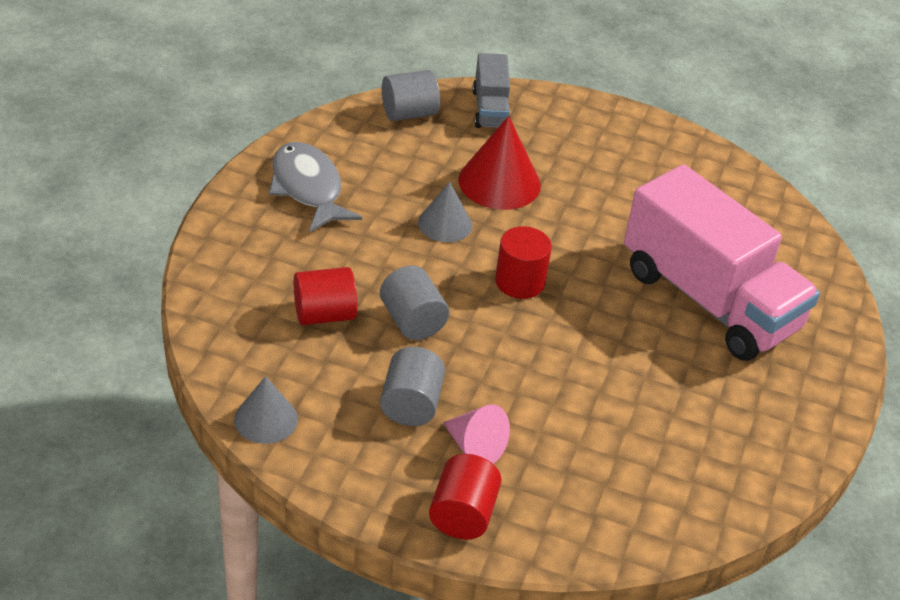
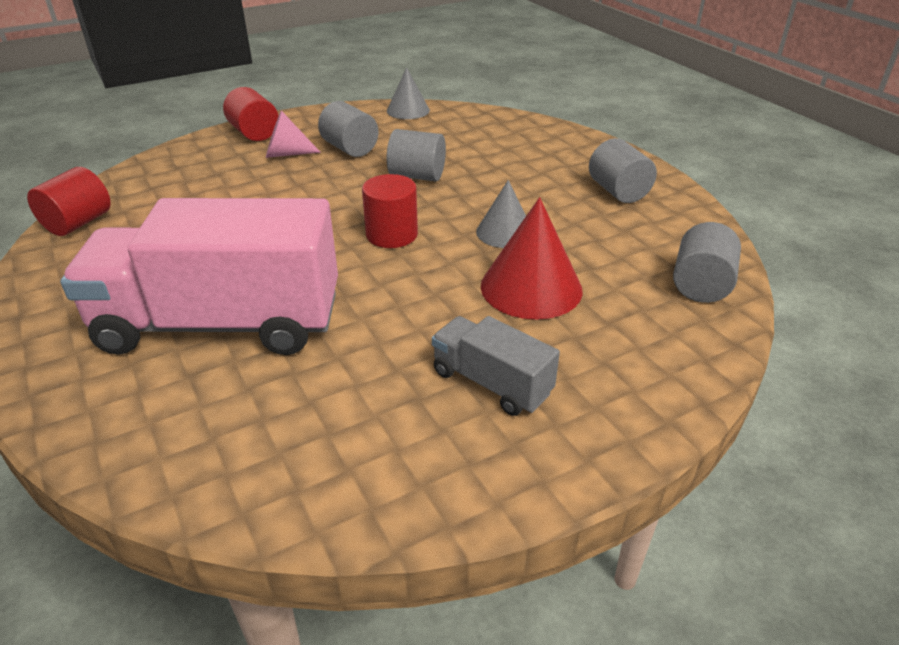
camera: 135 degrees right, 5 degrees down
(308, 188) = (618, 192): grey fish -> grey cylinder
(324, 314) = (467, 151): red cylinder -> red cylinder (78, 223)
(490, 109) = (670, 346): grey truck -> grey truck (491, 383)

